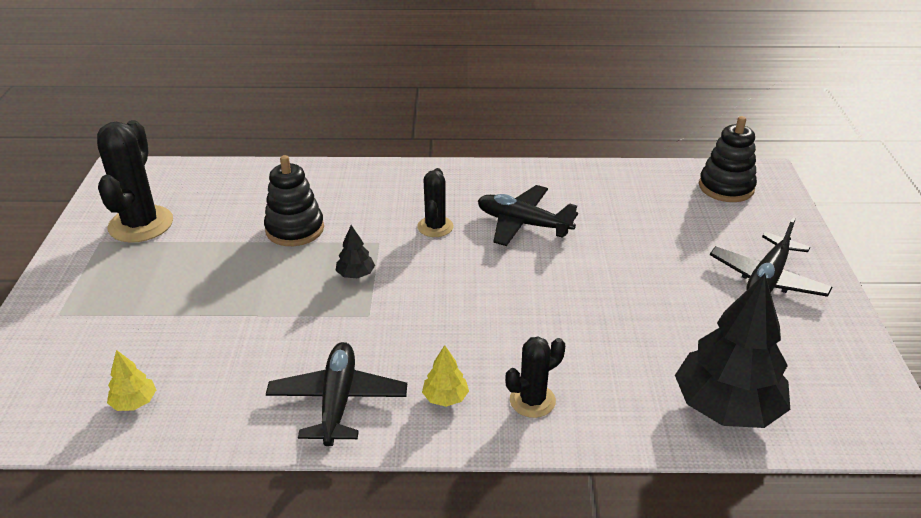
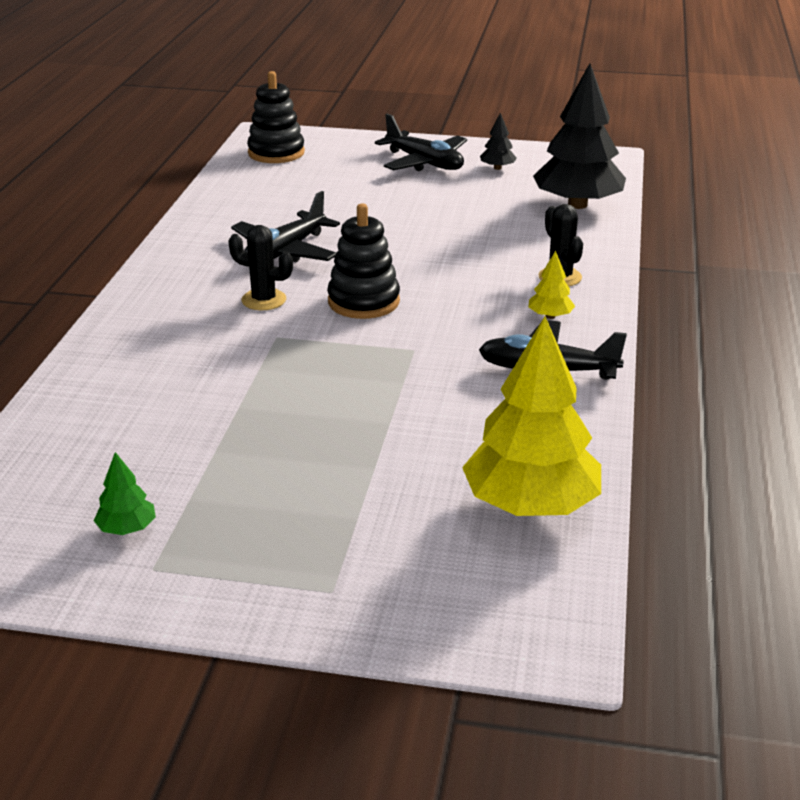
camera: 80 degrees left, 5 degrees down
(134, 402) = (530, 505): yellow tree -> yellow tree, size x2.34
(141, 224) = (127, 529): black cactus -> green tree
(295, 229) = (217, 393): black stacking toy -> black stacking toy (363, 302)
(356, 274) = (336, 354): black tree -> black tree (497, 168)

